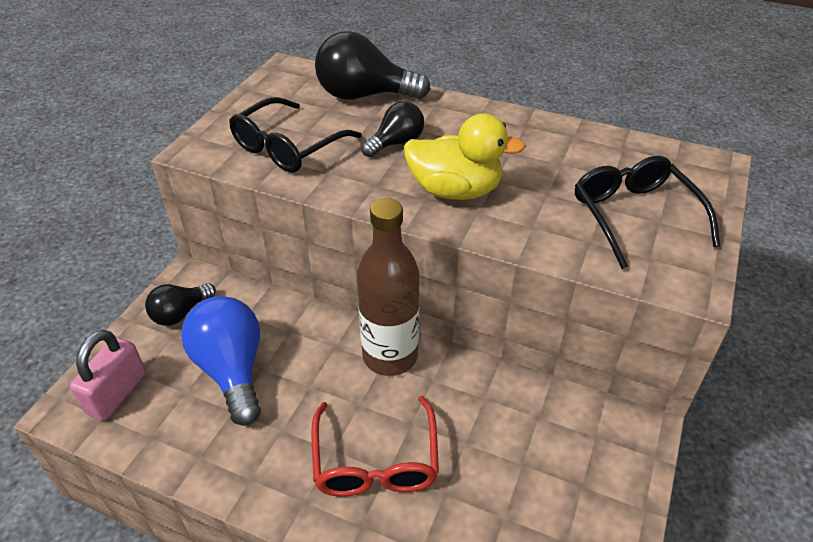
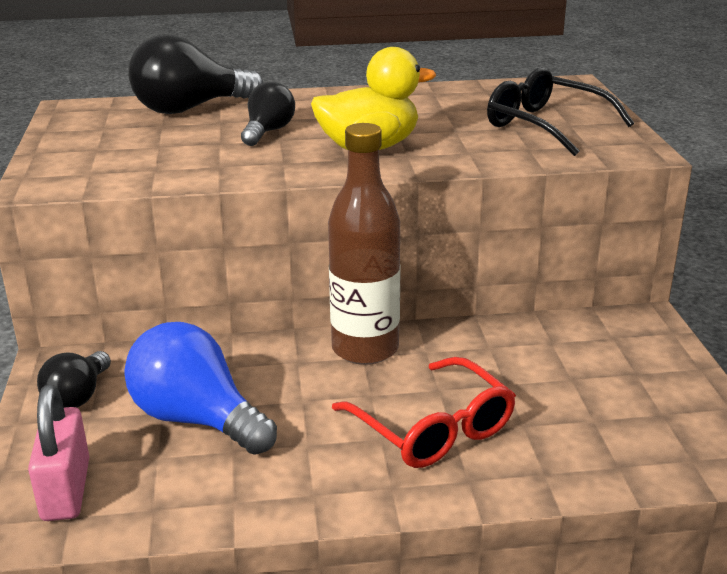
camera: 30 degrees left, 15 degrees down
(287, 147) = (150, 159): black glasses -> none

